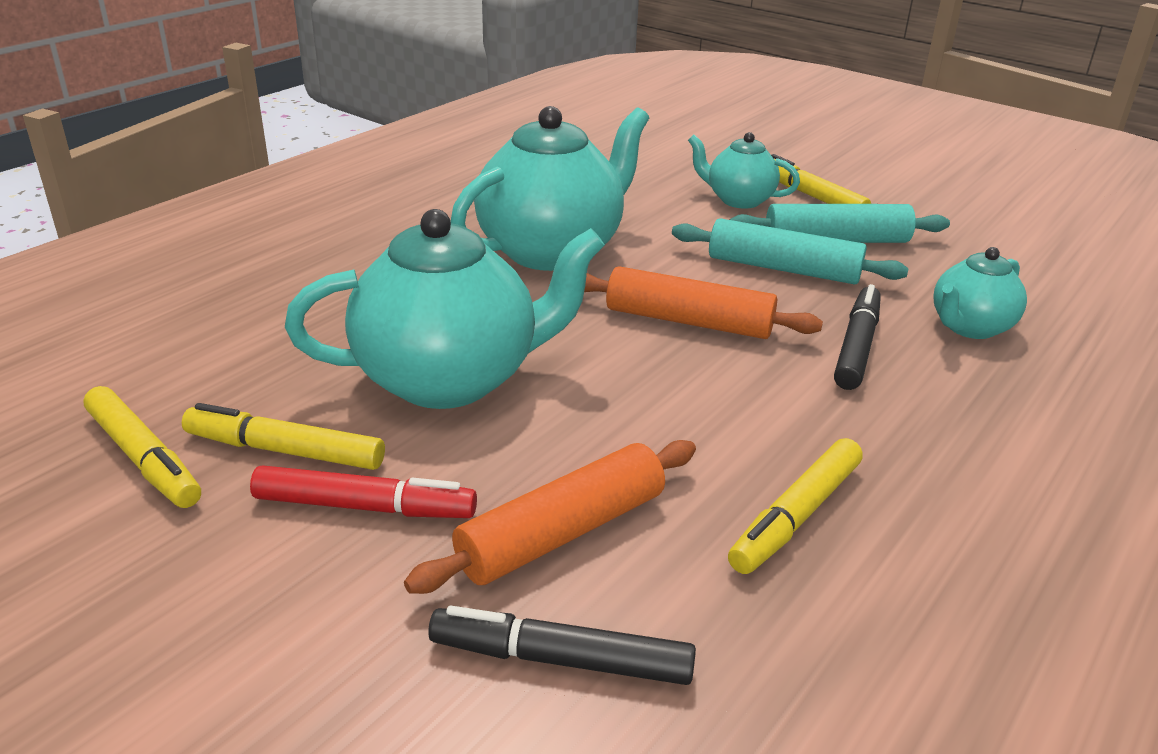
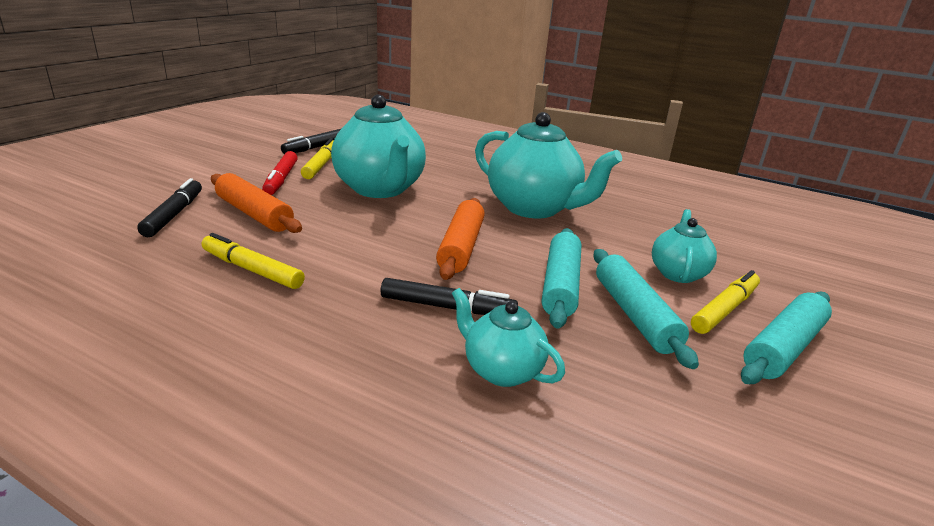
camera: 80 degrees right, 5 degrees down
(144, 458) = (317, 147): yellow marker -> black marker
(870, 189) = (783, 347): none -> turquoise rolling pin

